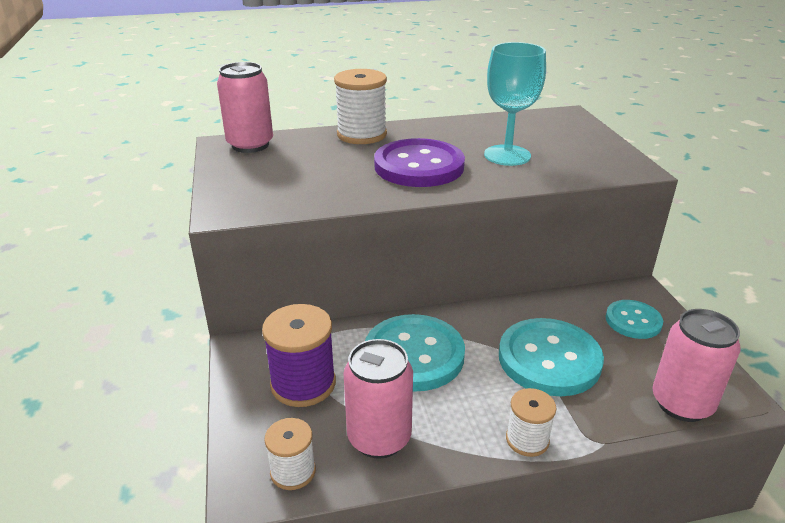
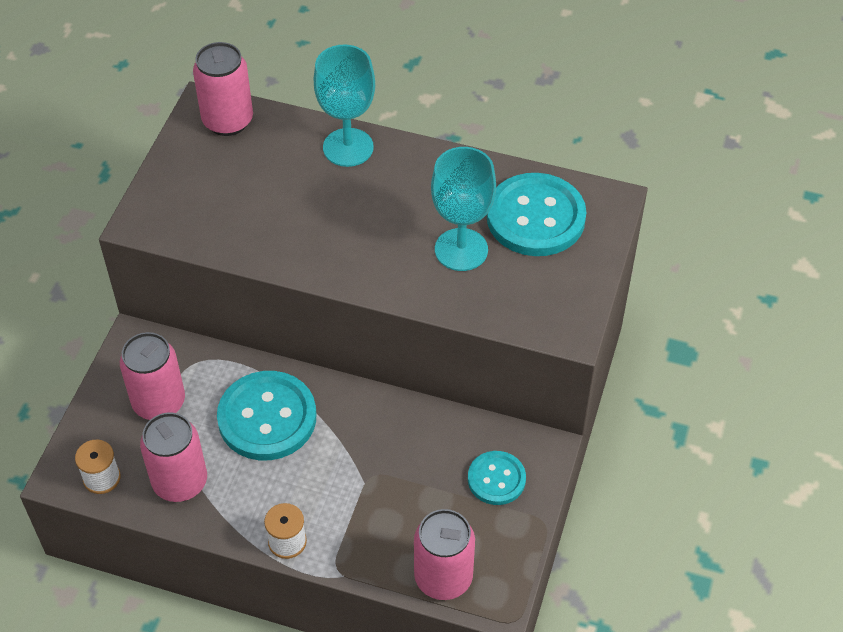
camera: 30 degrees right, 20 degrees up
(303, 384) = (159, 402): purple spool -> pink can
(362, 134) = (348, 147): white spool -> turquoise goblet
(419, 166) = (358, 229): purple button -> none
(549, 359) = (377, 480): turquoise button -> turquoise button (535, 217)

